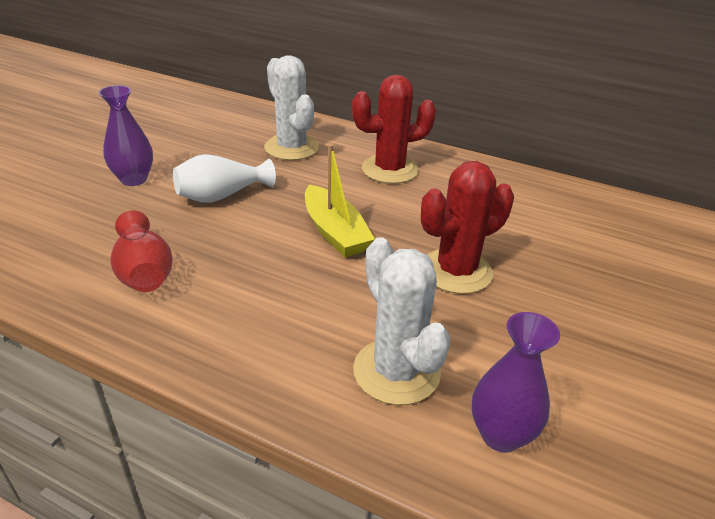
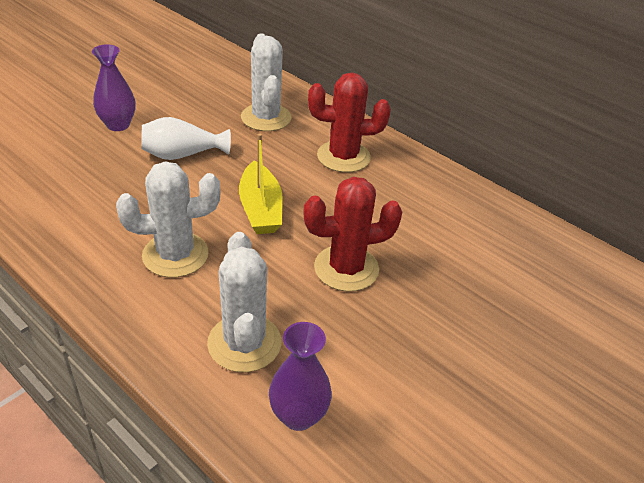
camera: 15 degrees right, 5 degrees up
(144, 272) = (90, 213): red vase -> none
(268, 296) = (175, 255): none -> white cactus

